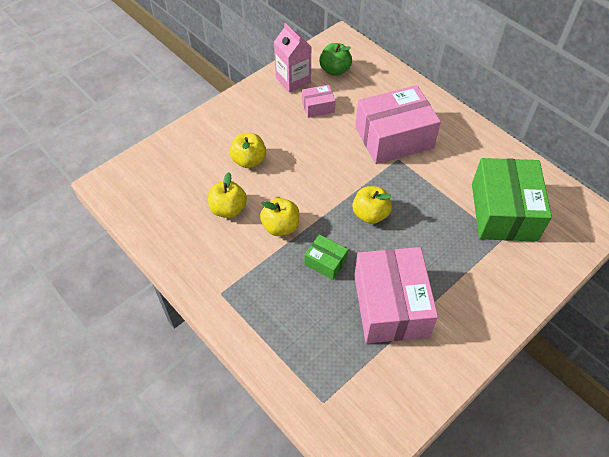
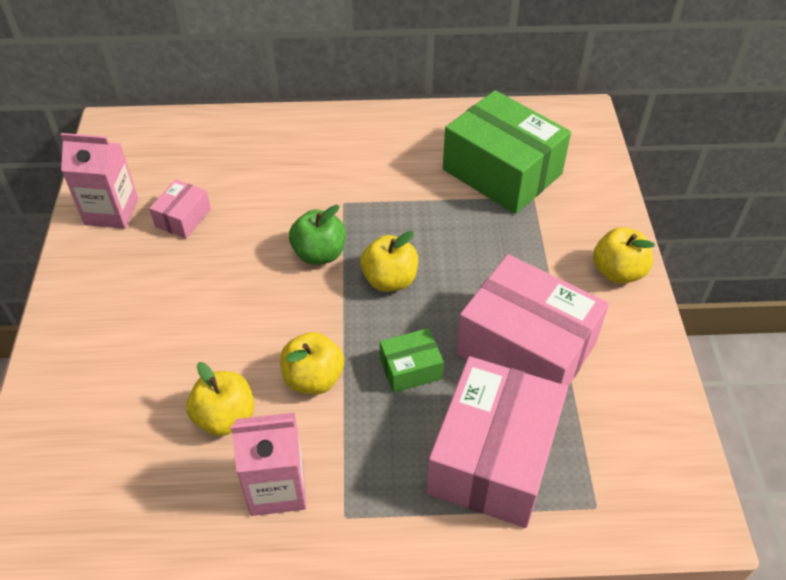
camera: 50 degrees left, 5 degrees down
(212, 256) = (277, 487): none -> pink carton
(249, 160) = (176, 342): yellow apple -> yellow apple (618, 272)
(335, 70) = (150, 165): green apple -> green apple (319, 254)
(394, 137) = (310, 185): pink box -> pink box (493, 458)

